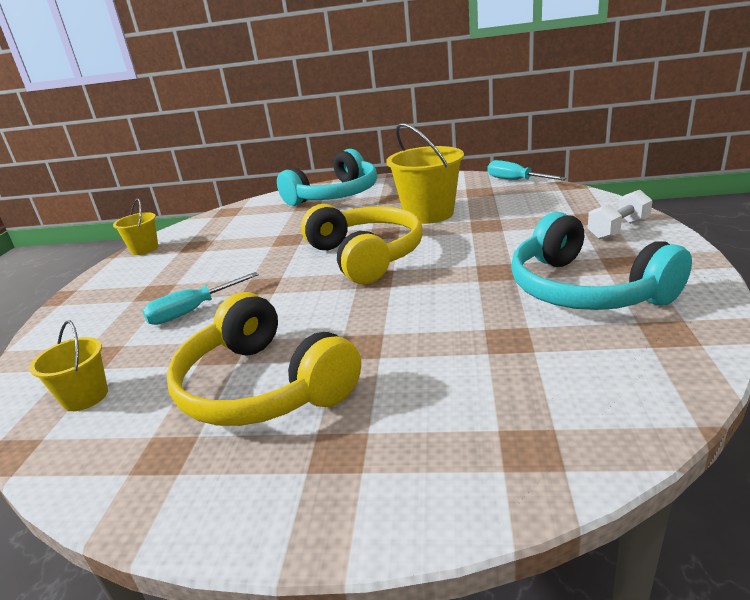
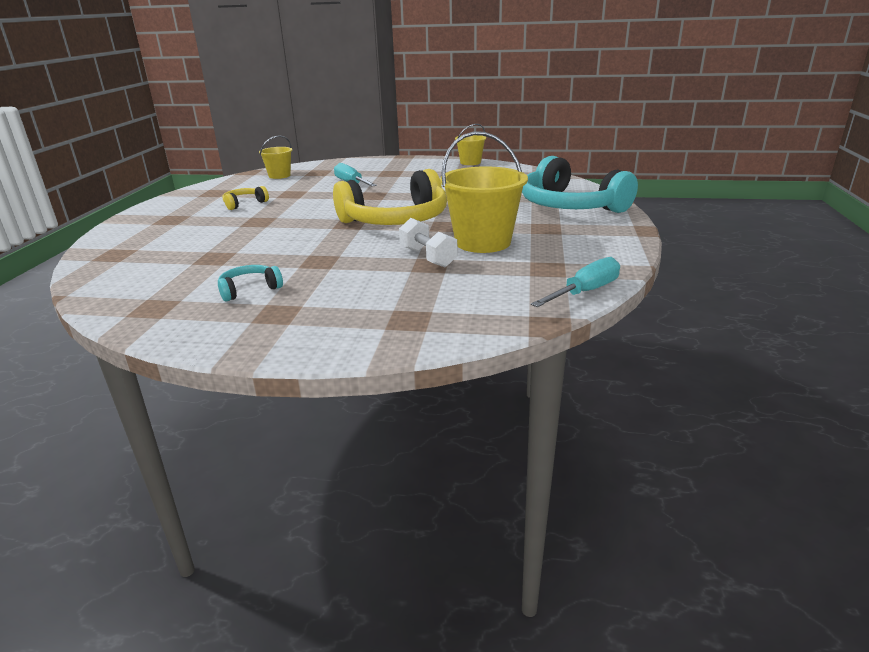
camera: 90 degrees right, 0 degrees up
(263, 386) = (244, 204): yellow headphones -> yellow headphones, size x0.43
(585, 289) = (249, 289): turquoise headphones -> turquoise headphones, size x0.43
(618, 229) = (360, 326): white dumbbell -> white dumbbell (428, 257)

